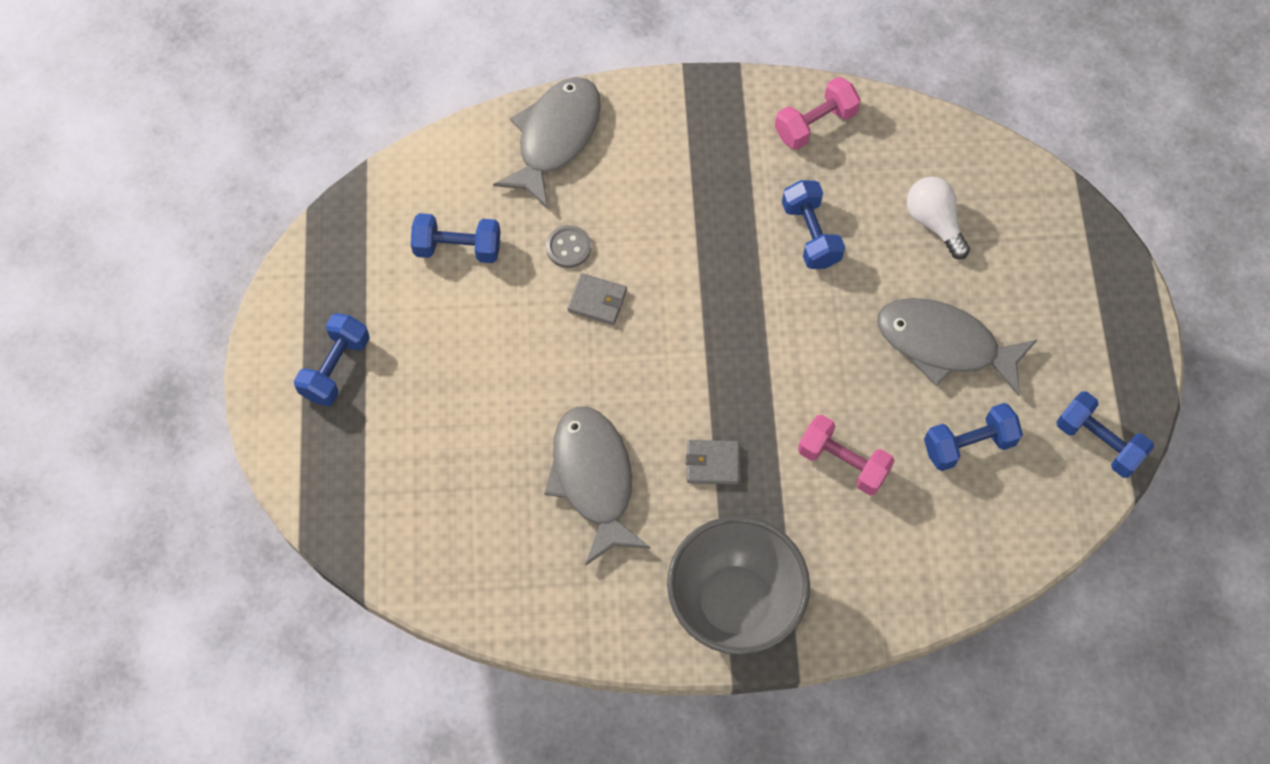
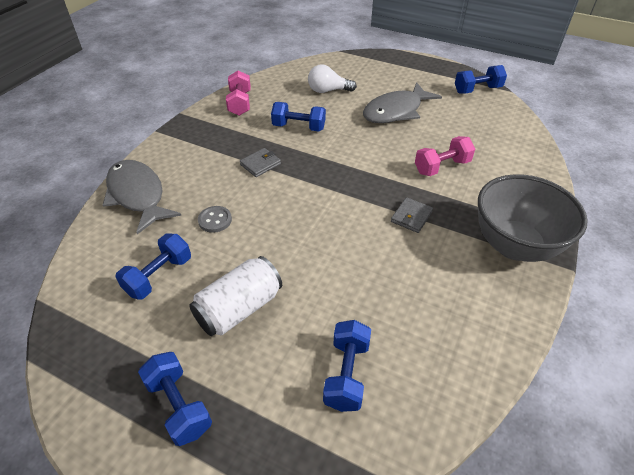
camera: 60 degrees left, 20 degrees down
(464, 352) = (239, 308): none -> white can
(593, 479) = (388, 278): grey fish -> none
(597, 301) = (263, 222): grey wallet -> grey wallet (260, 164)
(968, 444) = (456, 124): blue dumbbell -> blue dumbbell (346, 374)

